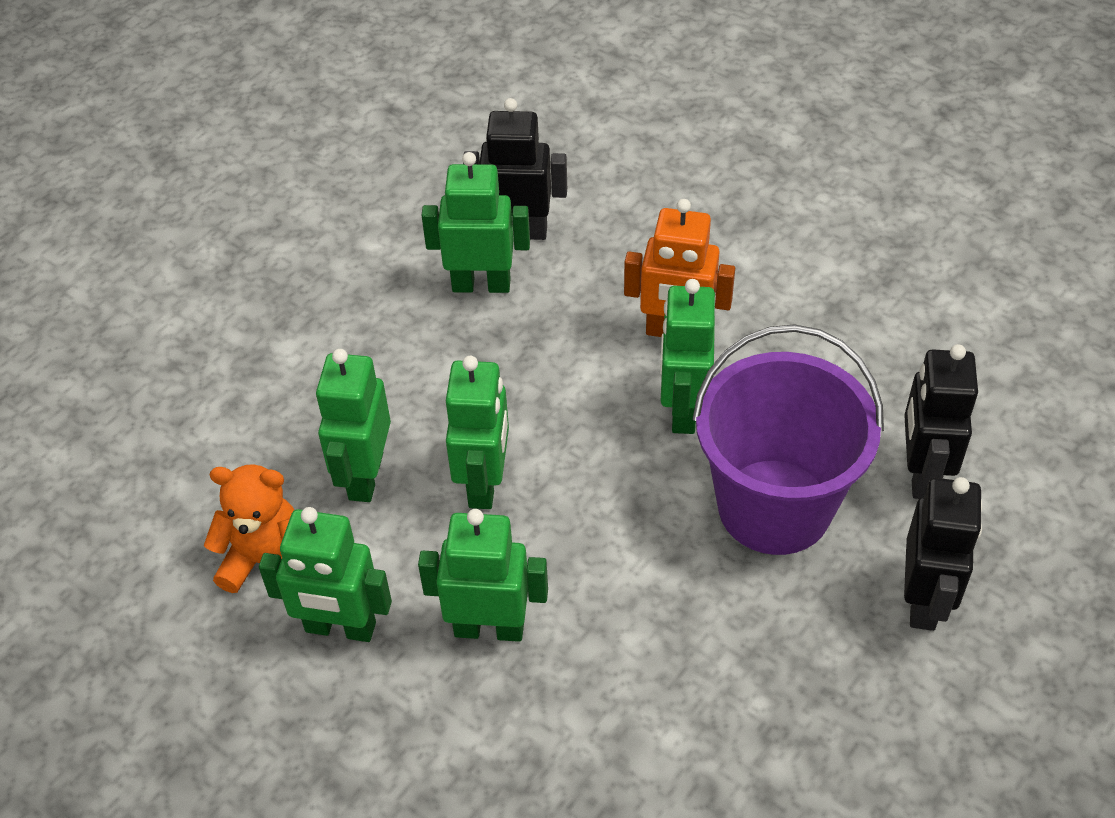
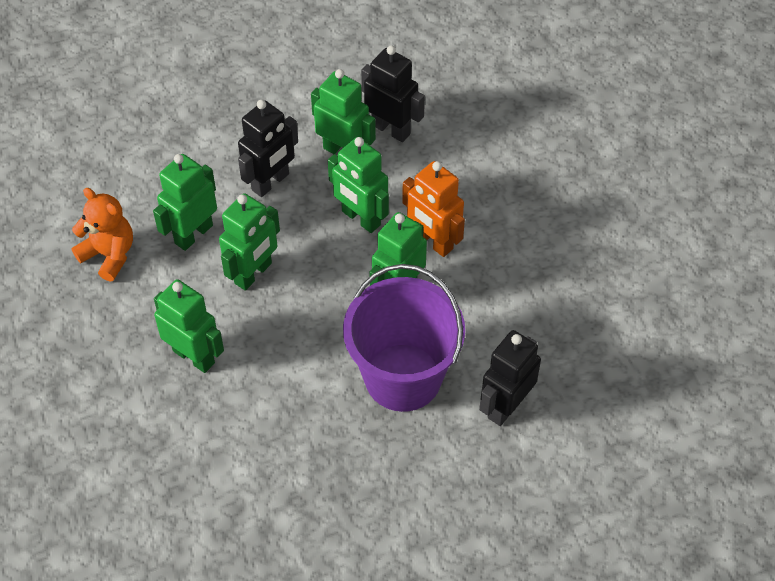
camera: 30 degrees right, 5 degrees up
(340, 628) = (119, 312): green robot -> green robot (360, 218)
(924, 600) = (442, 479): black robot -> black robot (271, 182)

